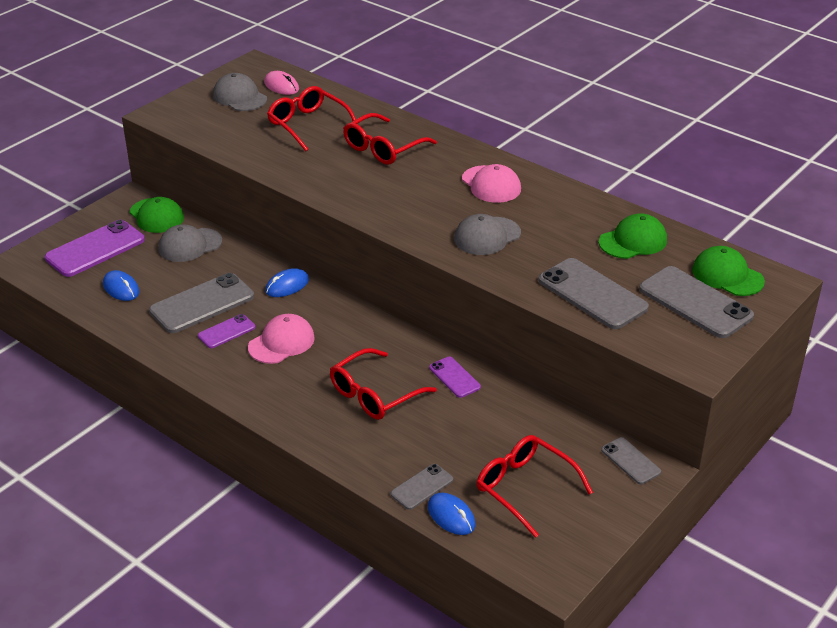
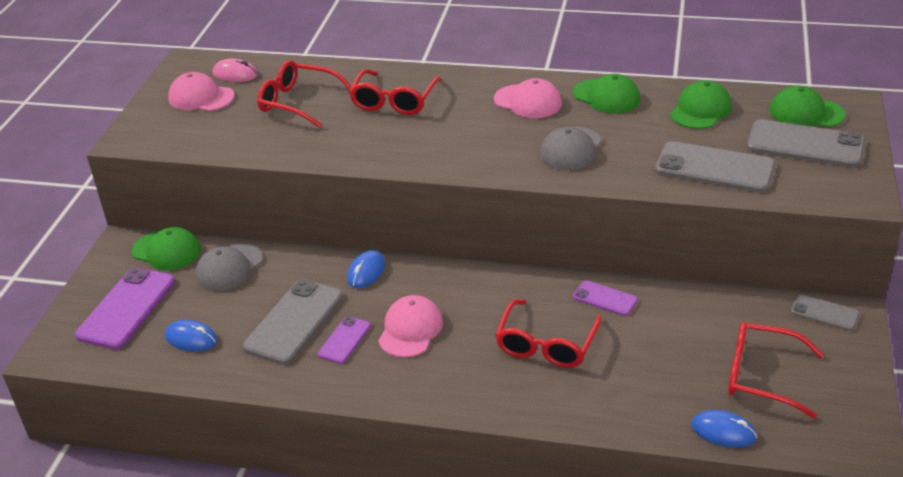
camera: 25 degrees left, 0 degrees up
(239, 97) = (201, 97): grey cap -> pink cap
(422, 487) = (671, 415): grey phone -> none
(562, 202) = (606, 96): none -> green cap

